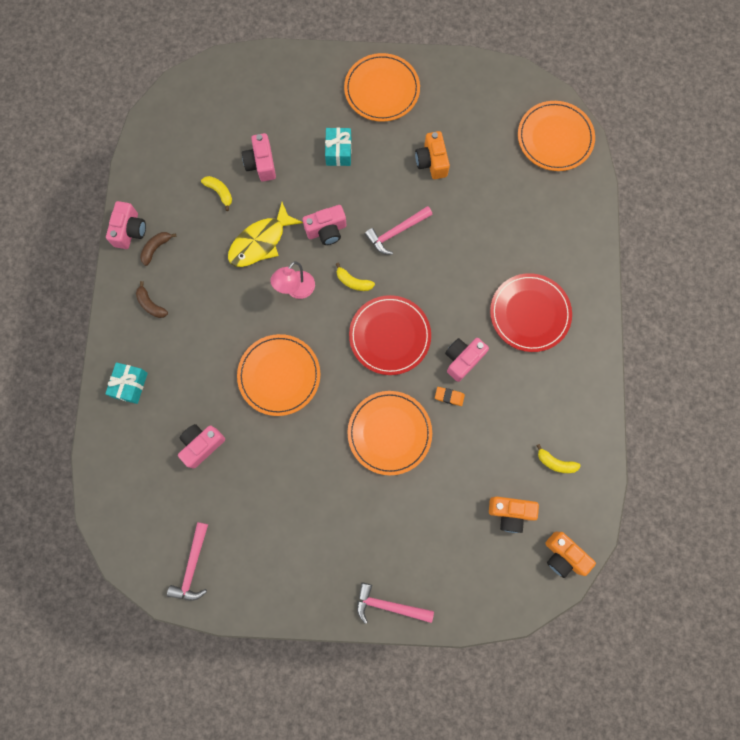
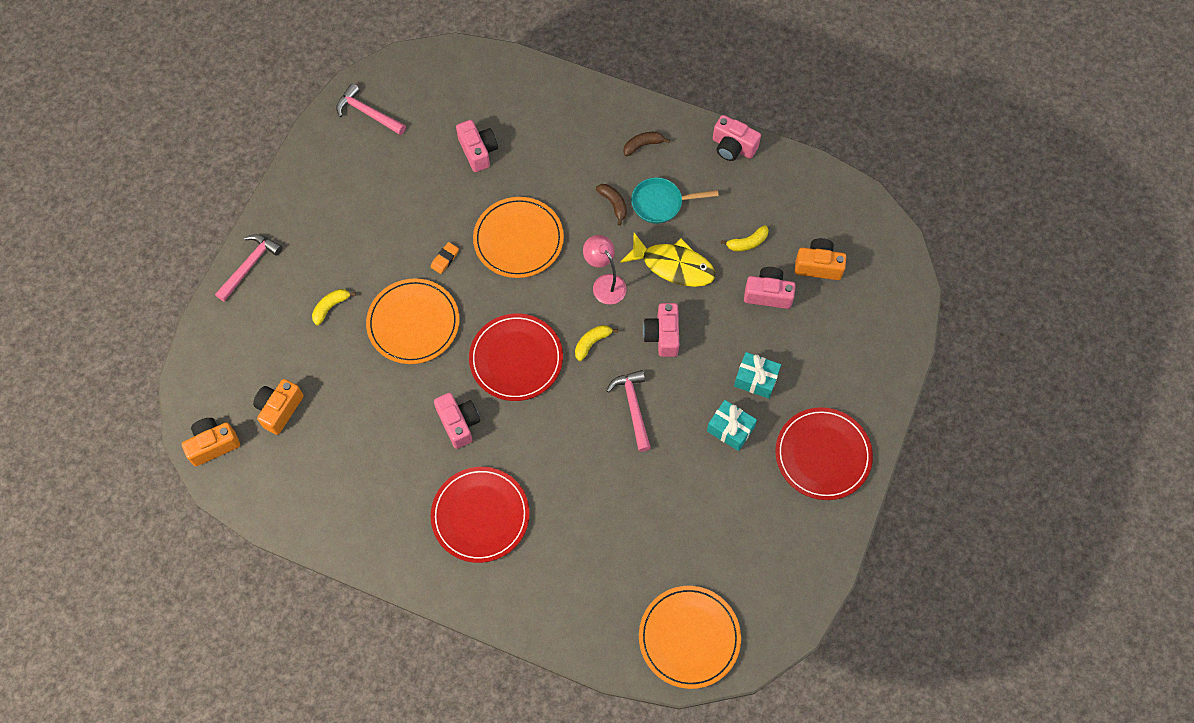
camera: 110 degrees right, 10 degrees down
(130, 385) = (565, 106): turquoise gift -> turquoise gift (730, 429)
(156, 248) = (703, 165): brown banana -> brown banana (613, 204)
(204, 271) = (661, 203): none -> turquoise pan
(260, 242) = (673, 265): yellow fish -> yellow fish turned 135 degrees clockwise
(382, 90) = (823, 455): orange plate -> red plate
(431, 162) = (707, 477): orange camera -> orange camera (818, 266)
(449, 396) = (425, 395): orange eraser -> orange eraser (445, 259)
(555, 463) = (307, 475): yellow banana -> yellow banana (330, 307)

